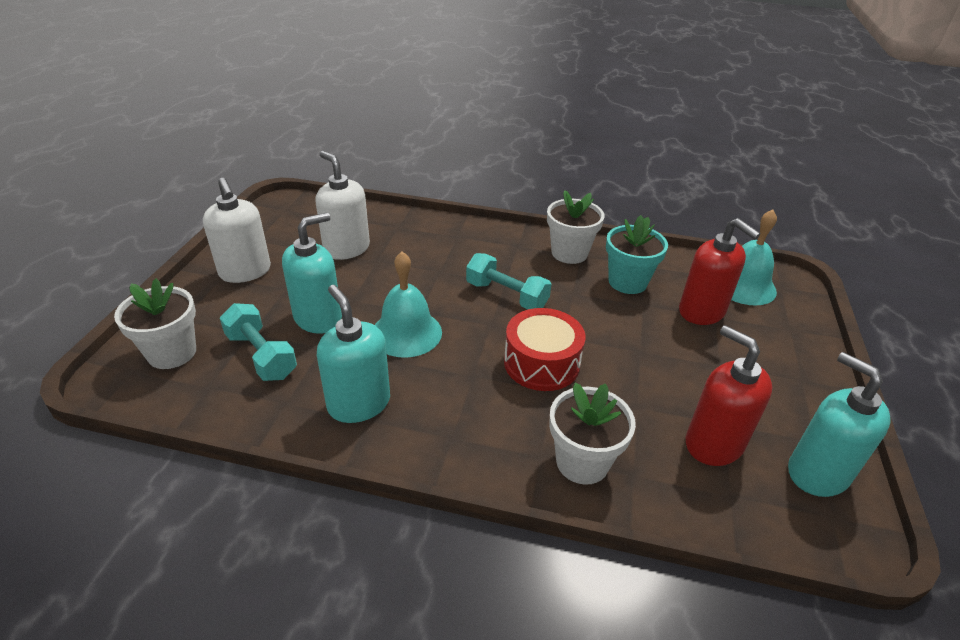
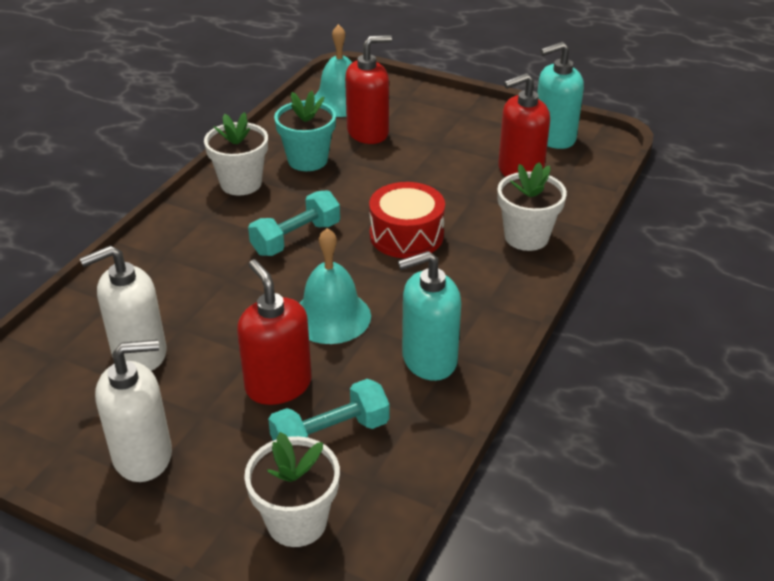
camera: 75 degrees left, 0 degrees up
(318, 318) = (278, 385): turquoise soap dispenser -> red soap dispenser

